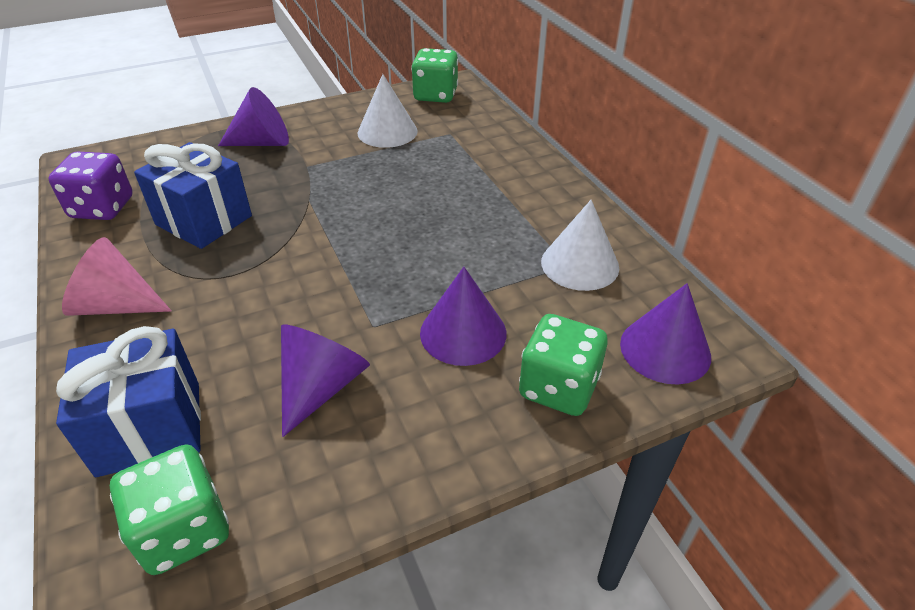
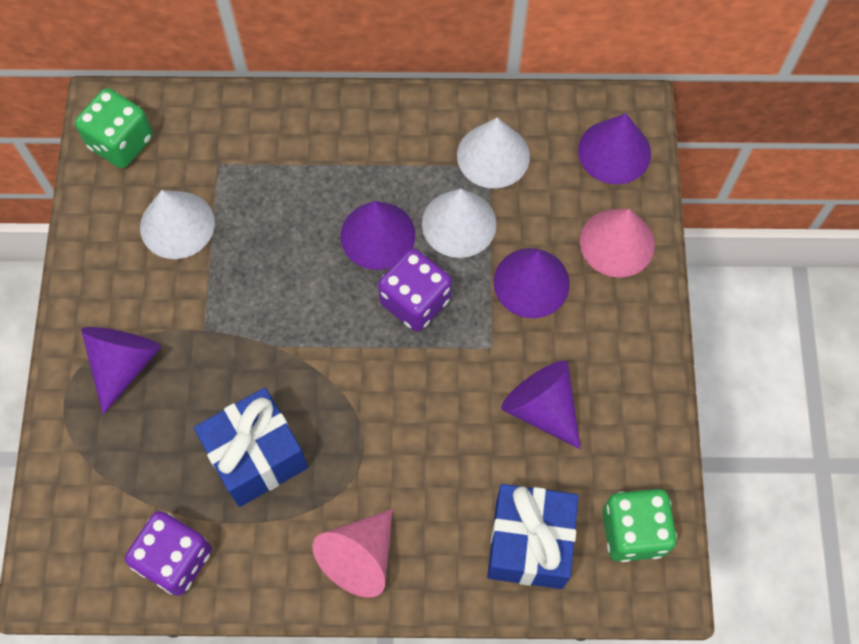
camera: 65 degrees left, 25 degrees up
(394, 261) = (415, 301): none -> purple dice
(445, 222) = (378, 235): none -> purple cone
(492, 264) = (459, 223): none -> white cone
(558, 387) = (617, 243): green dice -> pink cone

